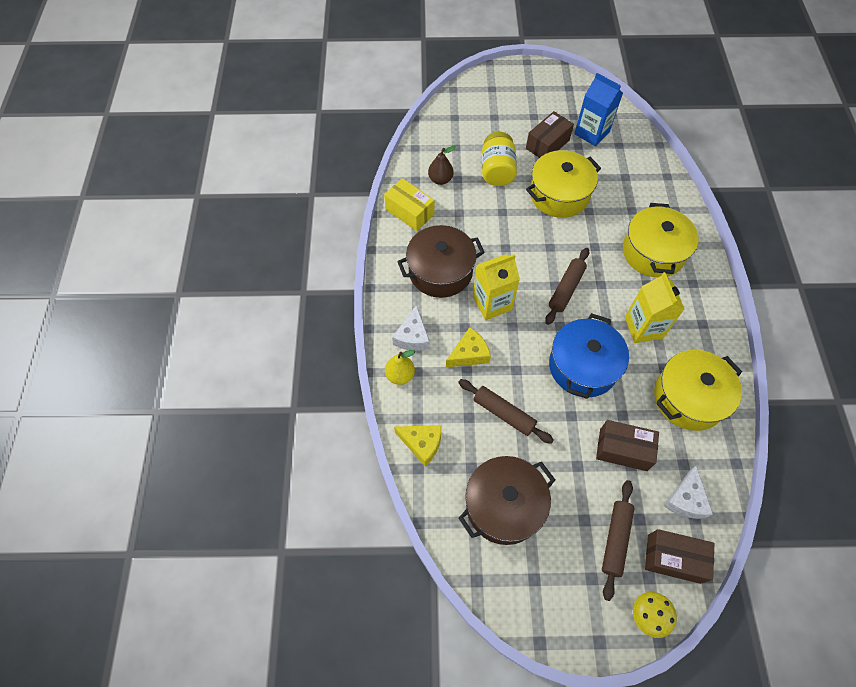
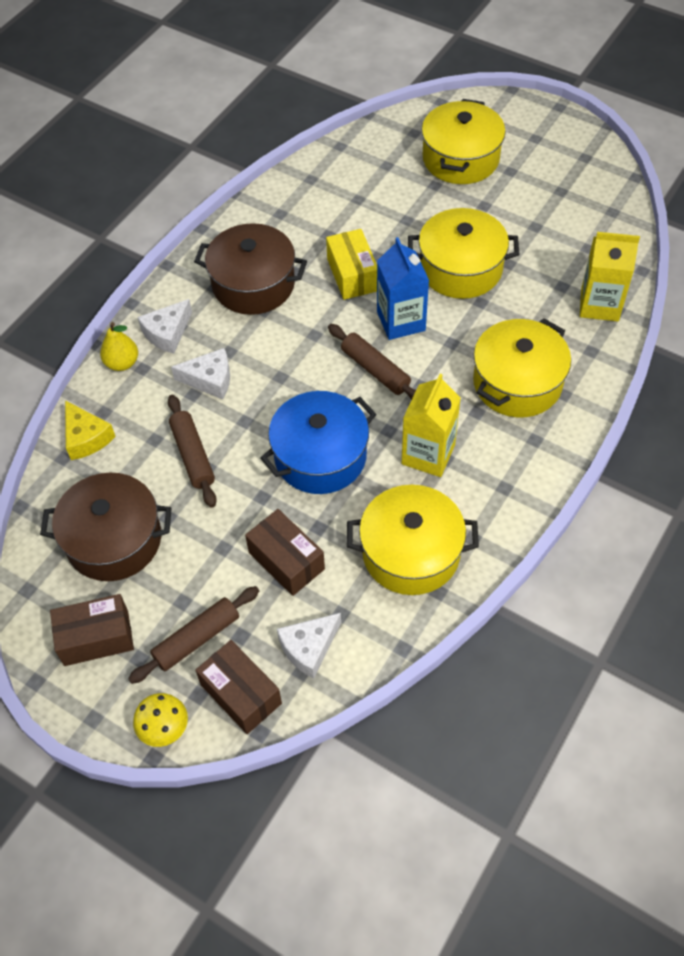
camera: 35 degrees right, 5 degrees down
(409, 212) = (274, 209): yellow box -> yellow box (352, 275)
(440, 179) = (338, 191): brown pear -> none
(469, 354) = (210, 379): yellow cheese -> white cheese
(492, 303) = (279, 343): yellow carton -> yellow carton (599, 305)
(497, 122) = (460, 158): none -> yellow pot
(497, 171) = (411, 210): yellow jar -> none
(547, 144) = (498, 208): brown box -> brown box (96, 638)
(566, 289) = (375, 370): brown rolling pin -> brown rolling pin turned 75 degrees clockwise
(591, 133) = (565, 219): blue carton -> blue carton (401, 321)

